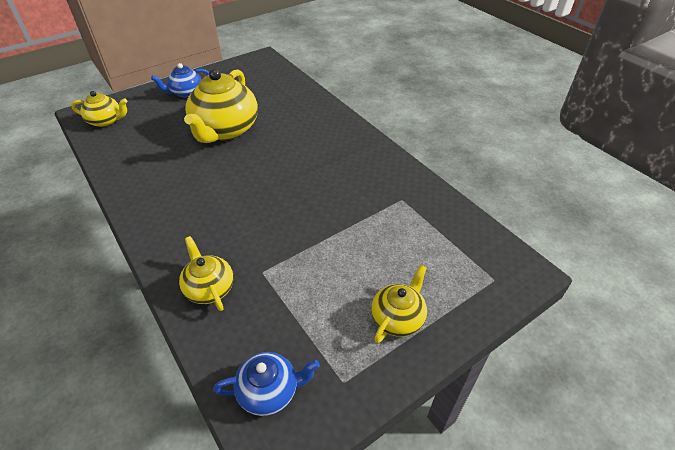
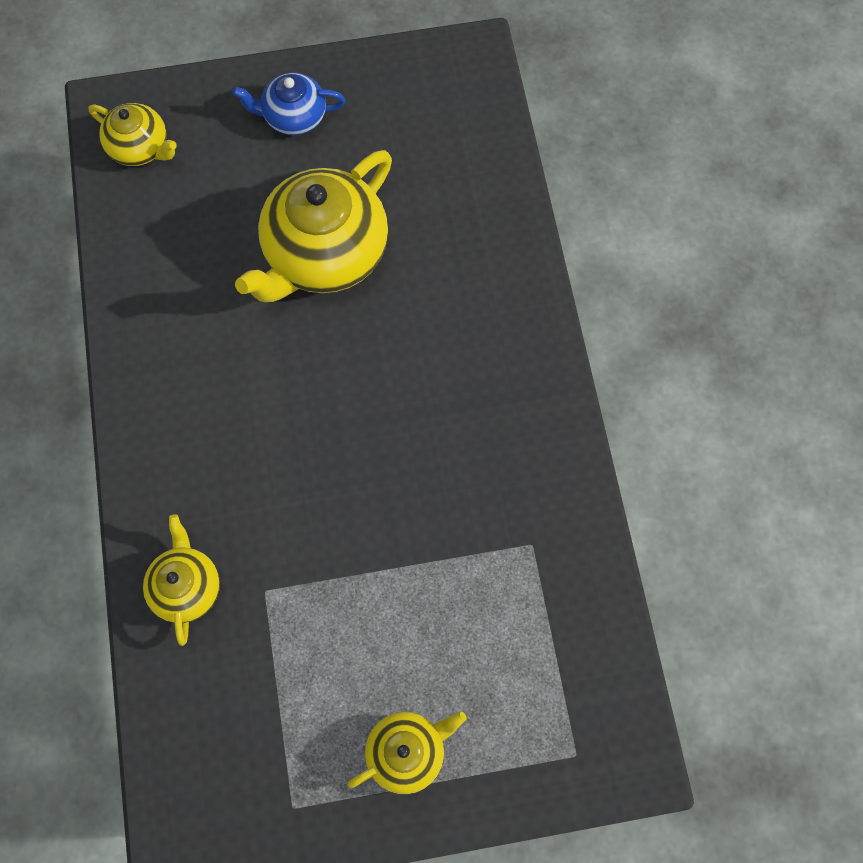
camera: 25 degrees right, 25 degrees up
(269, 391) = (203, 777): blue teapot -> none

